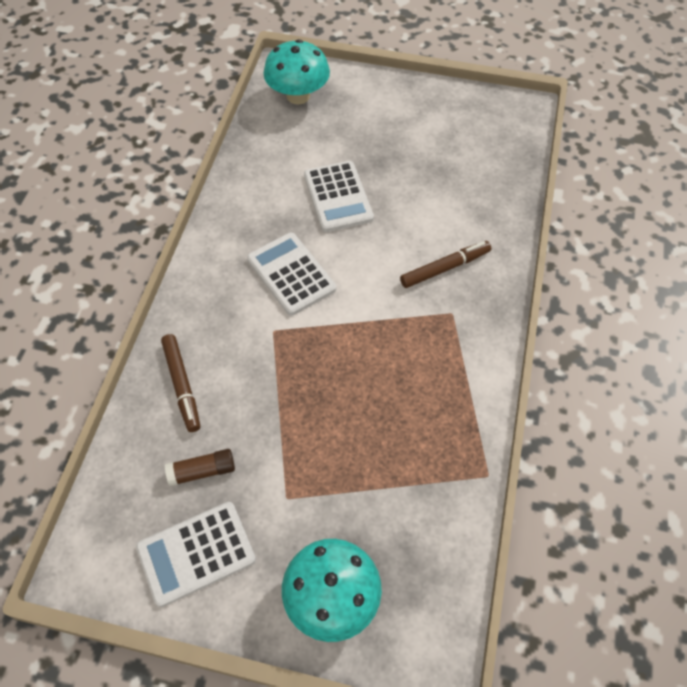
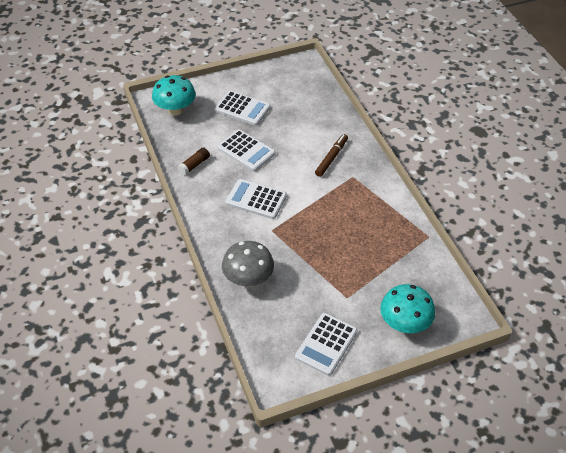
camera: 35 degrees left, 10 degrees down
(182, 385) = (248, 279): brown marker -> grey mushroom
(202, 471) = (296, 310): brown glue stick -> brown glue stick (194, 165)
(384, 135) = (242, 109): none -> white calculator

